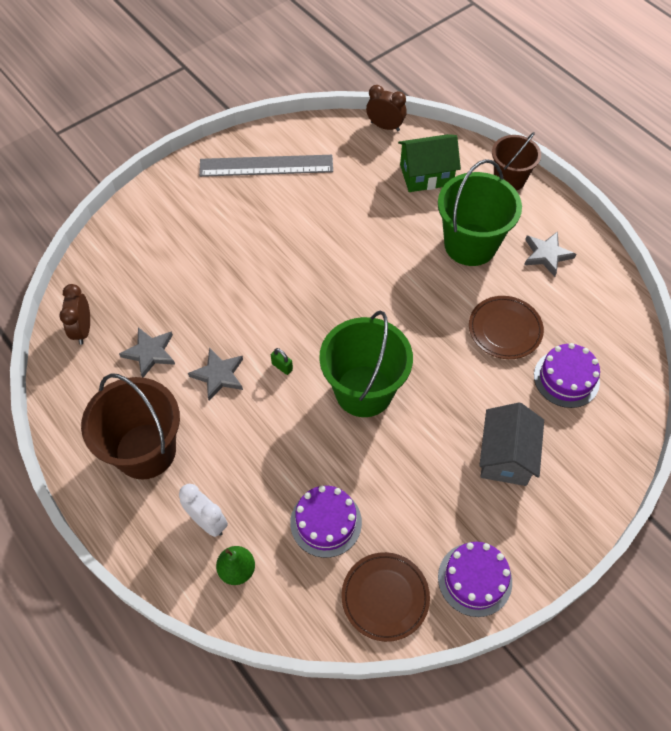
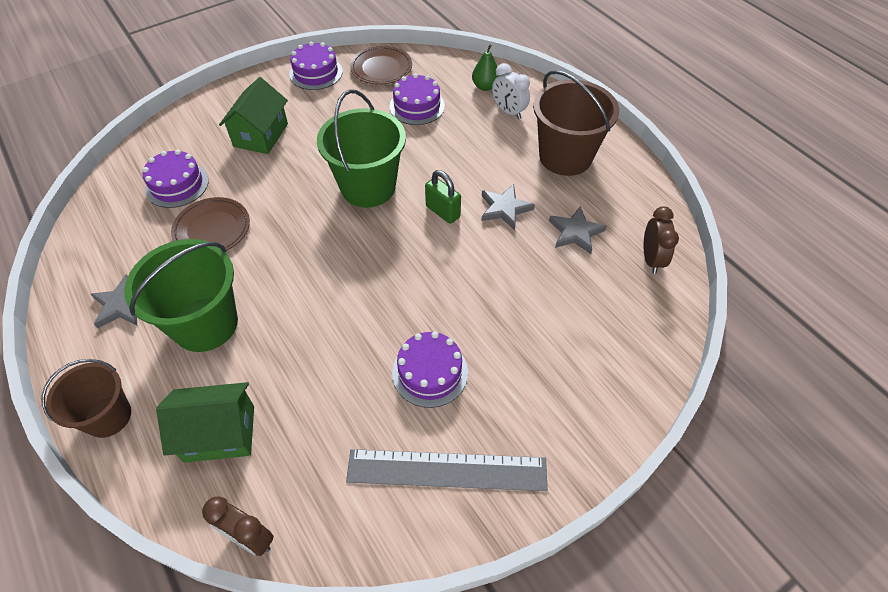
camera: 175 degrees left, 5 degrees down
(282, 222) = (430, 372): none -> purple cake
(282, 367) = (443, 212): green padlock -> green padlock, size x1.70
(506, 456) = (261, 135): grey house -> green house

